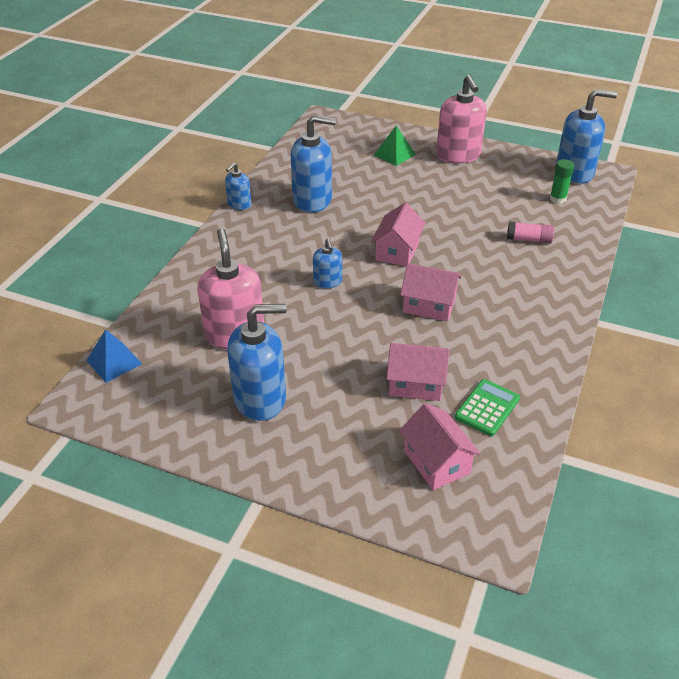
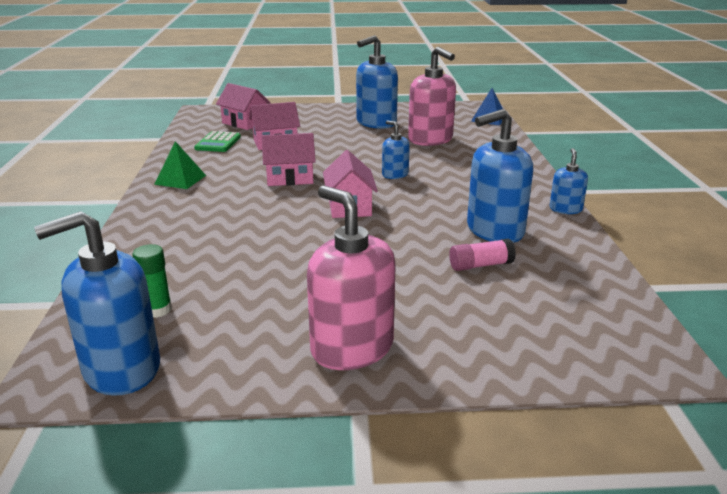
camera: 155 degrees right, 15 degrees down
(394, 154) = (459, 319): green pyramid -> green pyramid (180, 179)
(529, 239) = (199, 247): pink glue stick -> pink glue stick (480, 265)

